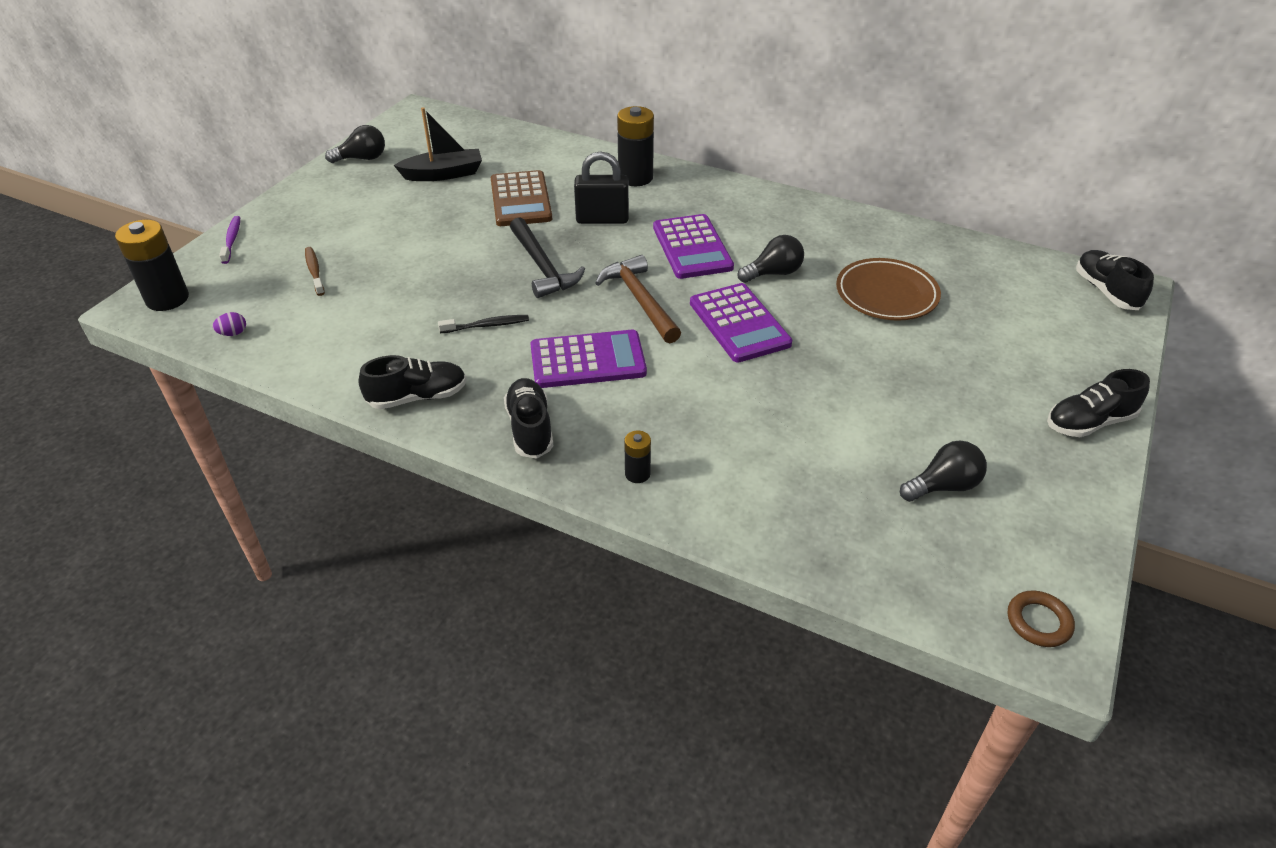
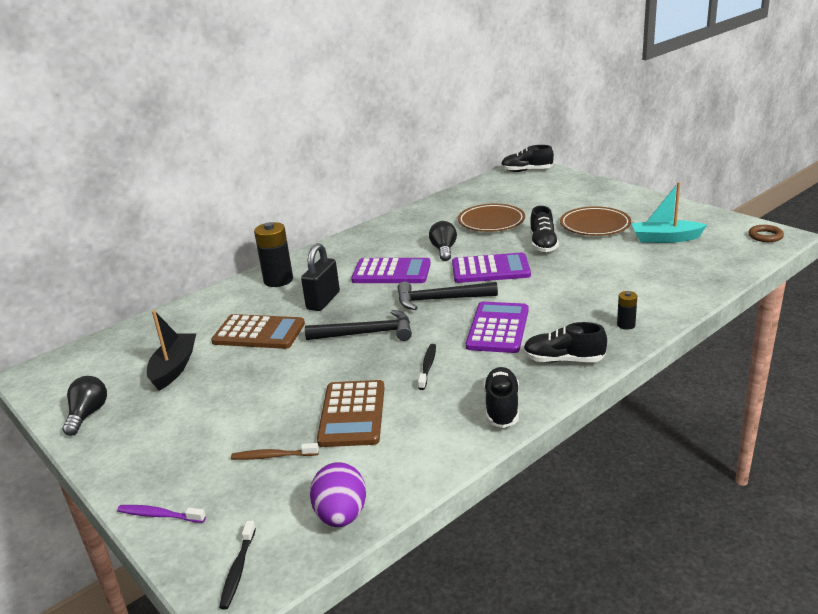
camera: 65 degrees left, 15 degrees down
(167, 299) = (238, 569): black battery -> black toothbrush
(233, 333) = (341, 516): purple egg -> purple egg, size x2.21
(387, 298) = (352, 414): none -> brown calculator
(639, 300) = (439, 299): brown hammer -> black hammer
(942, 399) = (595, 225): none -> brown plate
(943, 486) = (665, 239): black light bulb -> turquoise boat
(1089, 422) = (629, 196): black shoe -> black shoe (543, 244)

